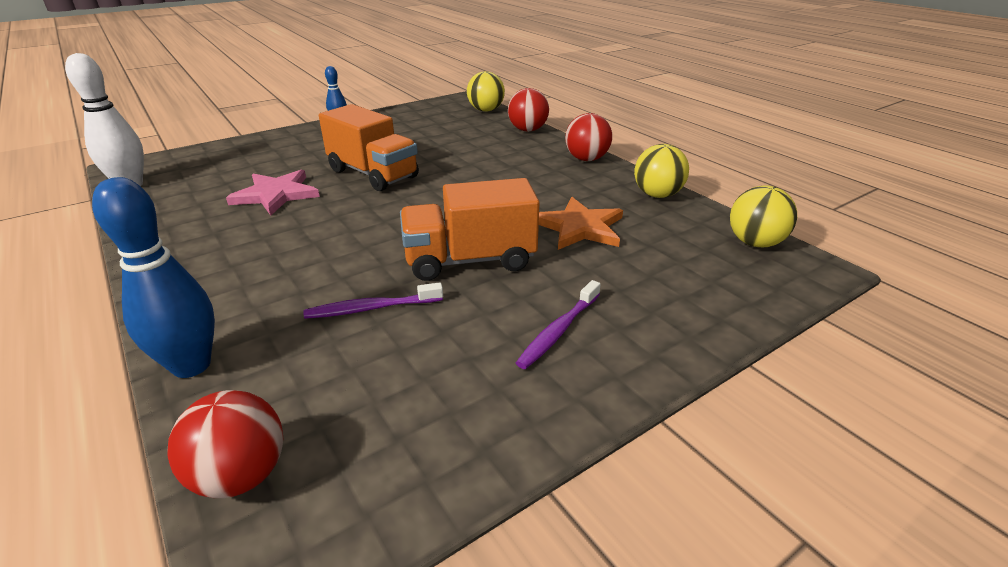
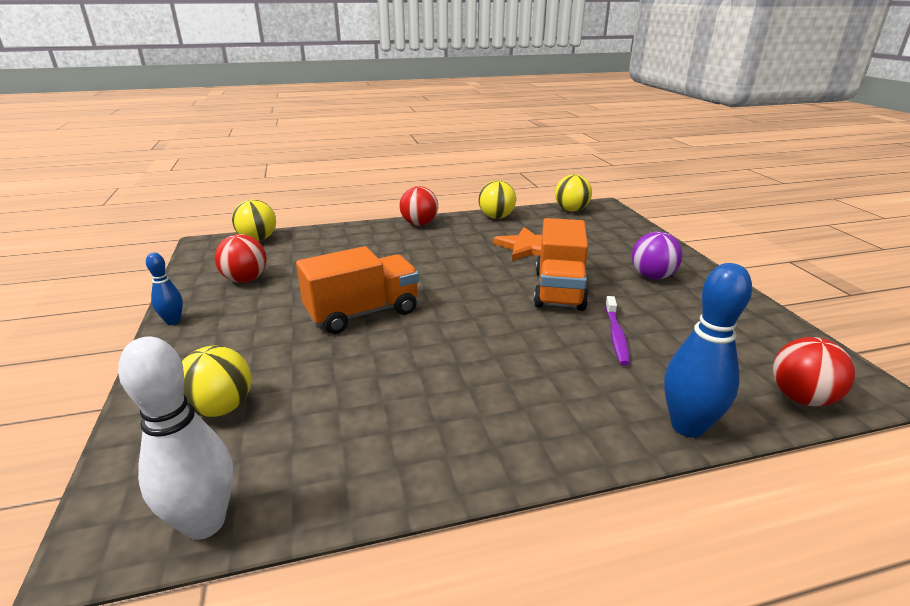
camera: 70 degrees left, 5 degrees down
(236, 161) = (221, 408): none -> yellow ball
(276, 194) = (365, 376): pink star -> none
(527, 130) = (334, 231): red ball -> red ball (245, 280)
(558, 331) = (652, 276): purple toothbrush -> purple ball

